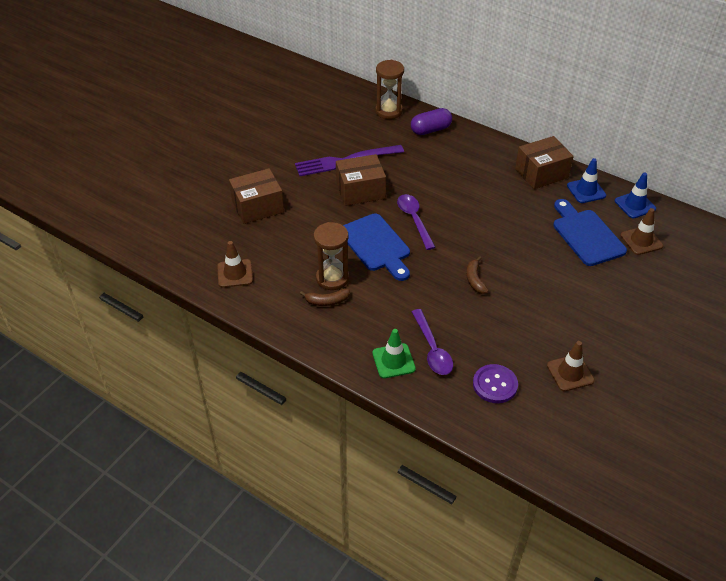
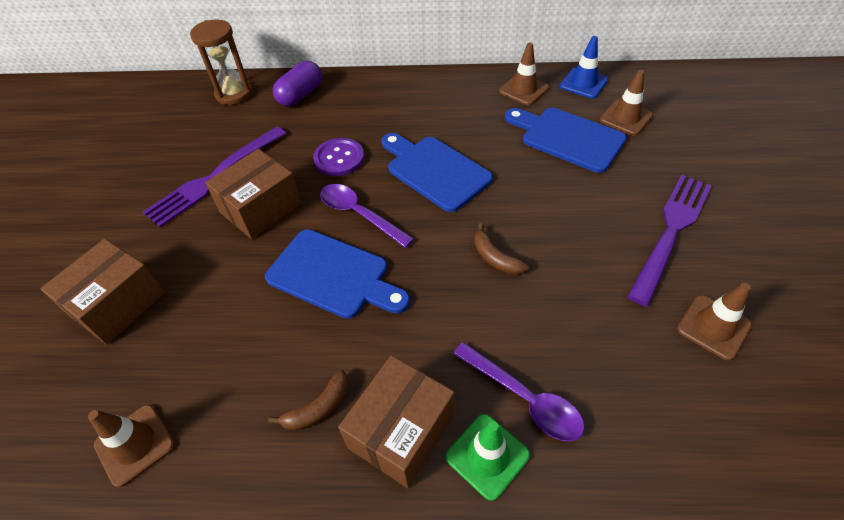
camera: 30 degrees left, 5 degrees up
(332, 278) = (302, 362): brown hourglass -> none
(479, 216) = (434, 171): none -> blue cutting board
(495, 385) = (648, 405): purple button -> purple button (339, 158)
(541, 173) = (462, 91): brown box -> brown box (401, 431)
(586, 191) = (523, 90): blue traffic cone -> brown traffic cone
(598, 317) = (671, 231): none -> purple fork

